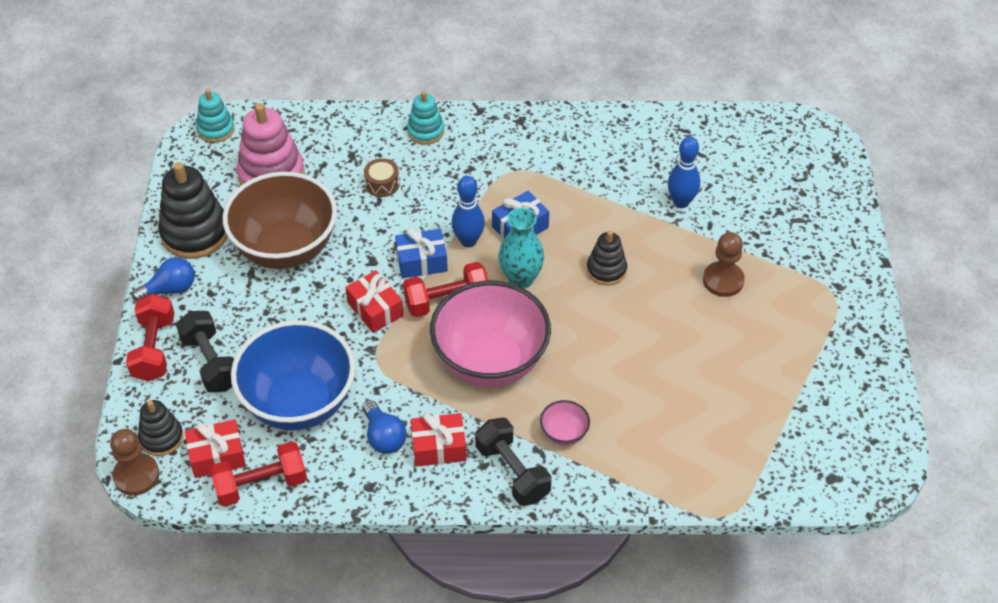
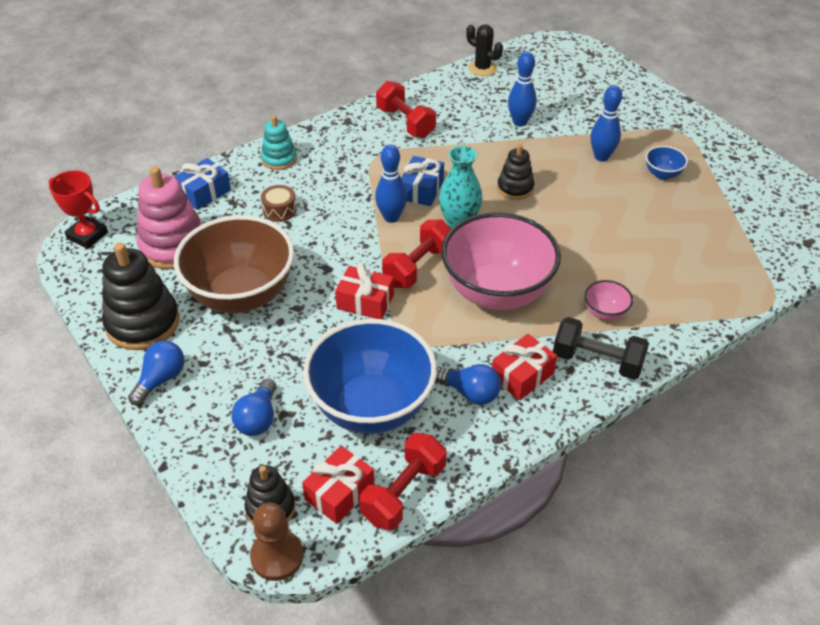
camera: 35 degrees left, 5 degrees down
(154, 349) = (191, 436): red dumbbell -> red dumbbell (405, 122)
(211, 362) = (258, 418): black dumbbell -> blue light bulb
(216, 129) = (87, 235): turquoise stacking toy -> red trophy
(421, 261) = (368, 249): blue gift -> blue gift (204, 193)
(704, 122) = (482, 68): none -> black cactus
(723, 280) = (601, 157): brown pawn -> blue bowling pin
(764, 330) = (662, 174): none -> blue bowl

